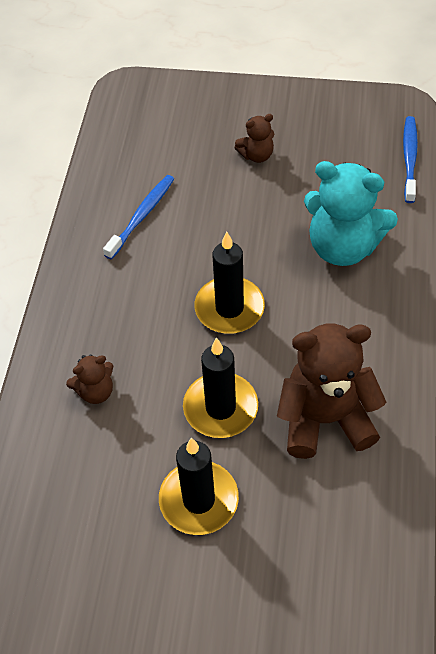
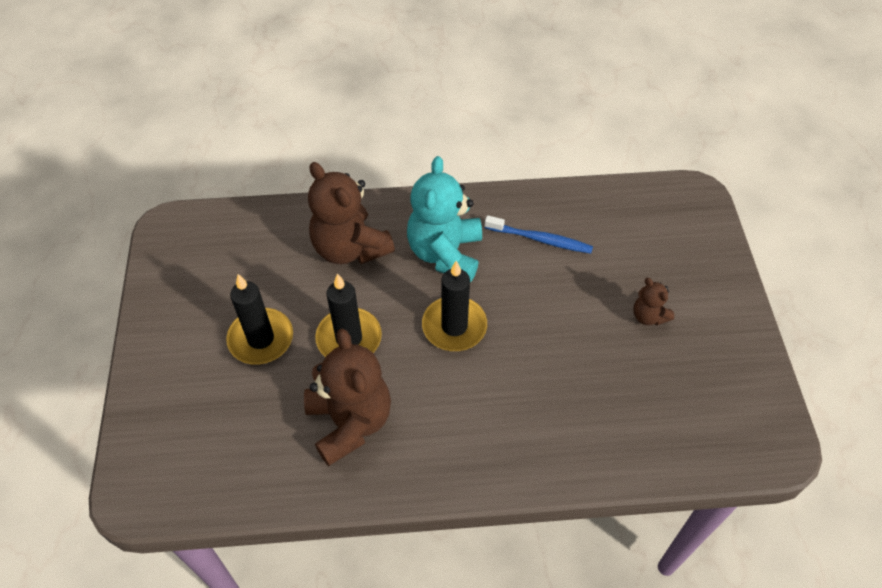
camera: 75 degrees right, 0 degrees up
(95, 391) = (350, 248): brown teddy bear -> brown teddy bear, size x2.06
(343, 247) = (553, 411): turquoise teddy bear -> turquoise teddy bear (445, 253)
(409, 158) = (699, 463): blue toothbrush -> none

